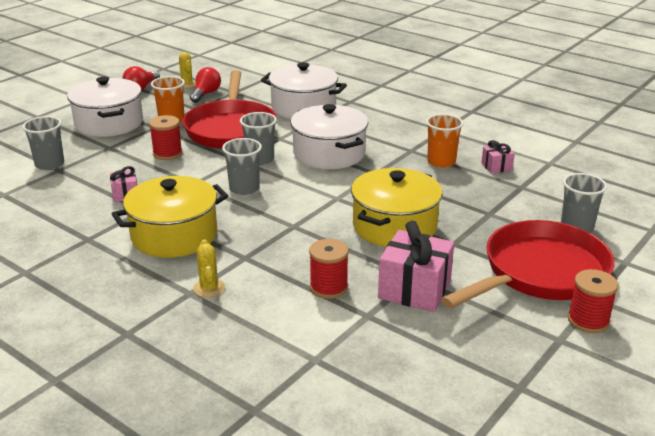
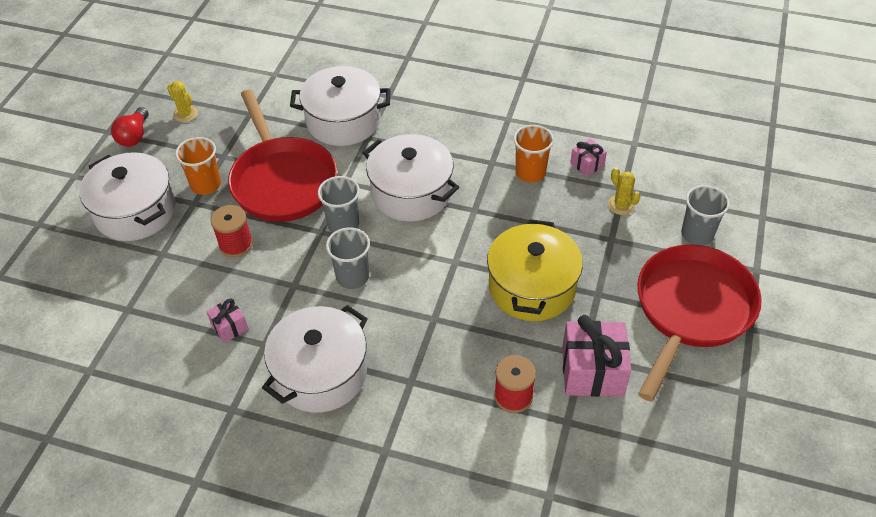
camera: 20 degrees left, 20 degrees up
(49, 164) = (110, 304): grey cup -> none
(174, 235) = (320, 373): yellow pot -> white pot
(206, 94) = (218, 126): red light bulb -> none
(209, 288) = (400, 438): yellow cactus -> yellow cactus (621, 205)
(588, 321) = (756, 360): red spool -> none

